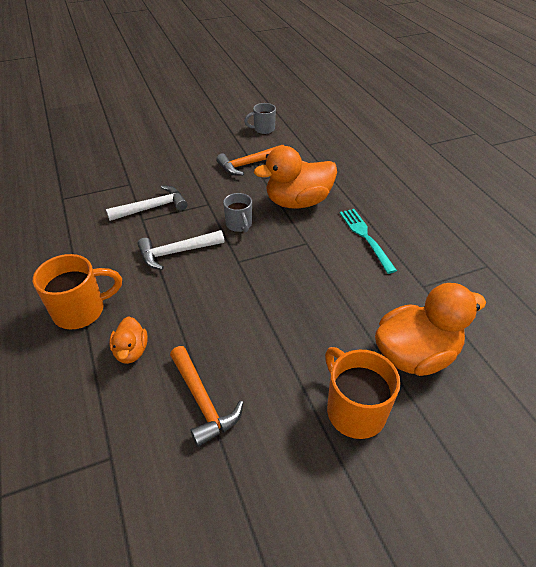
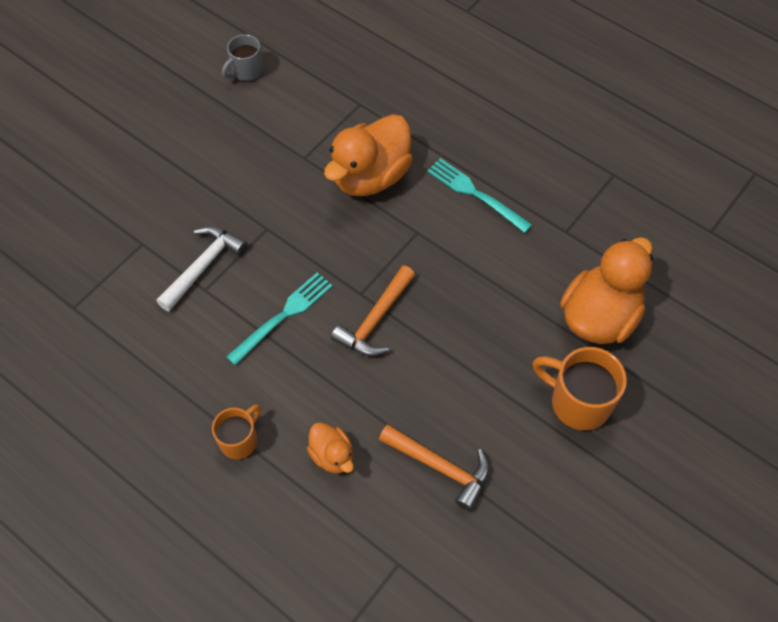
camera: 30 degrees left, 15 degrees up
(81, 311) = (239, 440): orange mug -> orange mug, size x0.62
(177, 252) = (284, 315): white hammer -> turquoise fork
(239, 225) = (326, 243): grey mug -> none
(249, 164) = (271, 142): orange hammer -> orange hammer (375, 320)

